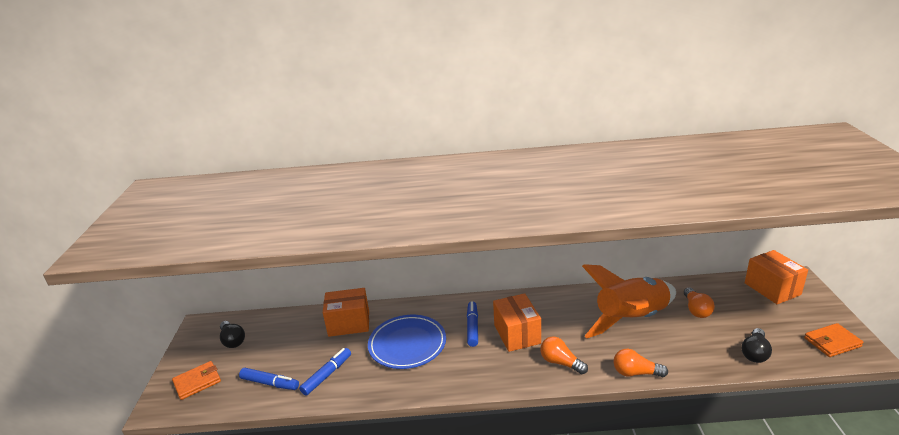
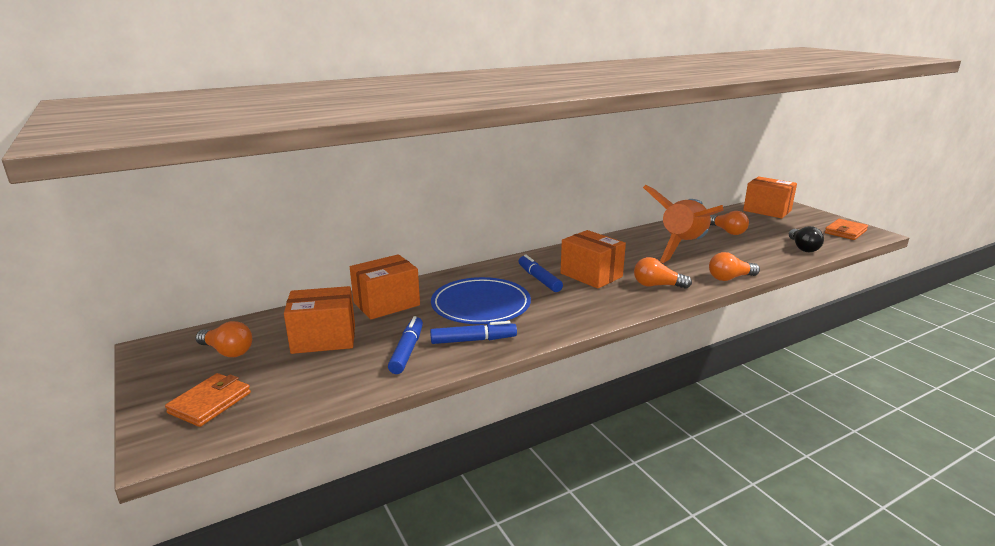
camera: 30 degrees left, 5 degrees down
(233, 340) = (227, 351): black light bulb -> orange light bulb
(270, 383) = (332, 376): blue marker -> blue marker (473, 340)
(289, 346) = (324, 338): none -> orange box

